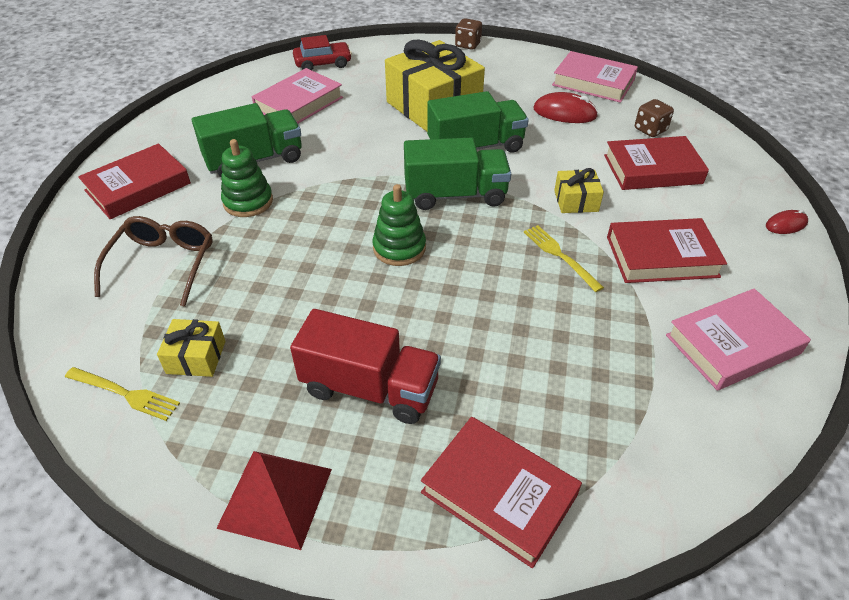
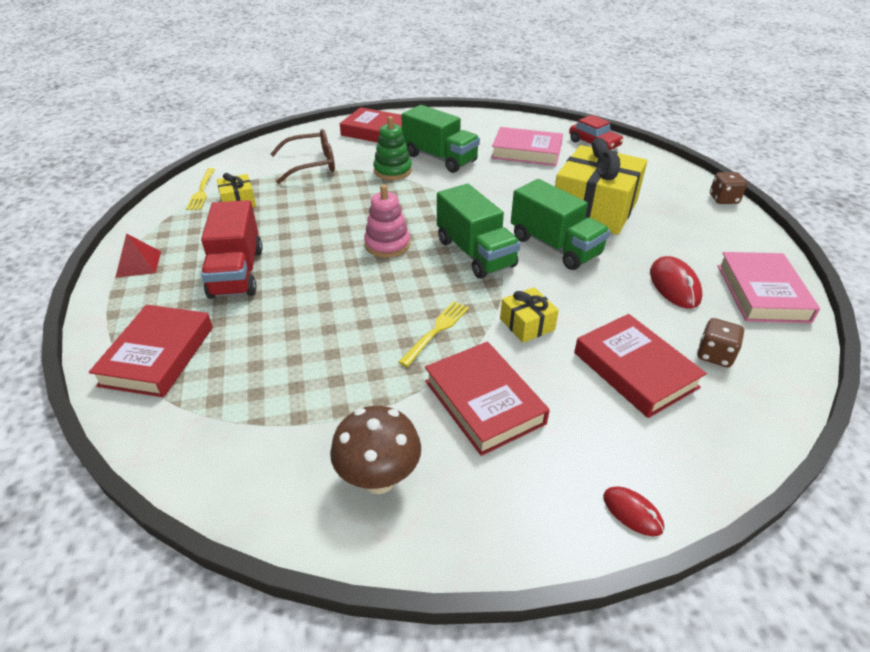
camera: 65 degrees right, 5 degrees down
(276, 497) = (138, 264): red pyramid -> red pyramid, size x0.67
(399, 248) = (387, 244): green stacking toy -> pink stacking toy
(732, 344) = (379, 479): pink book -> brown mushroom

